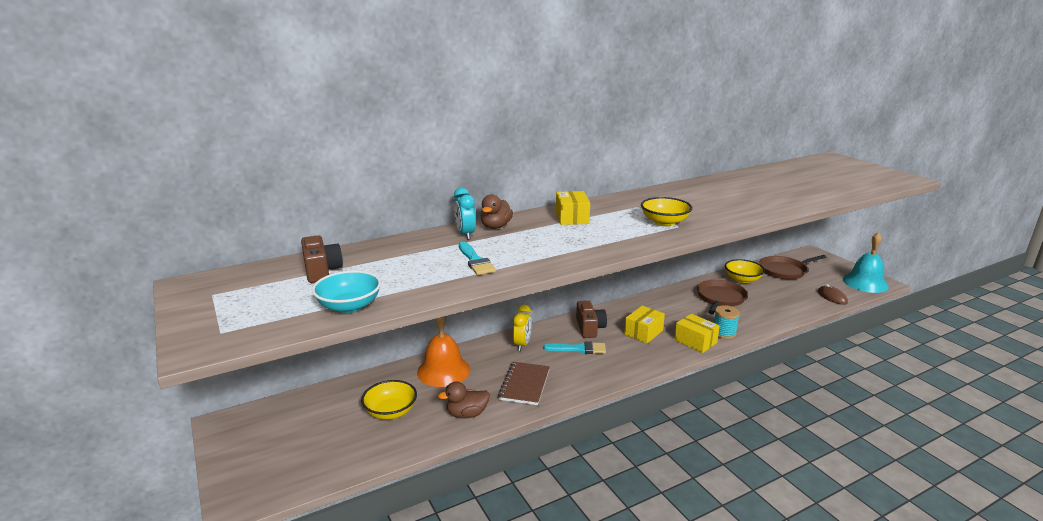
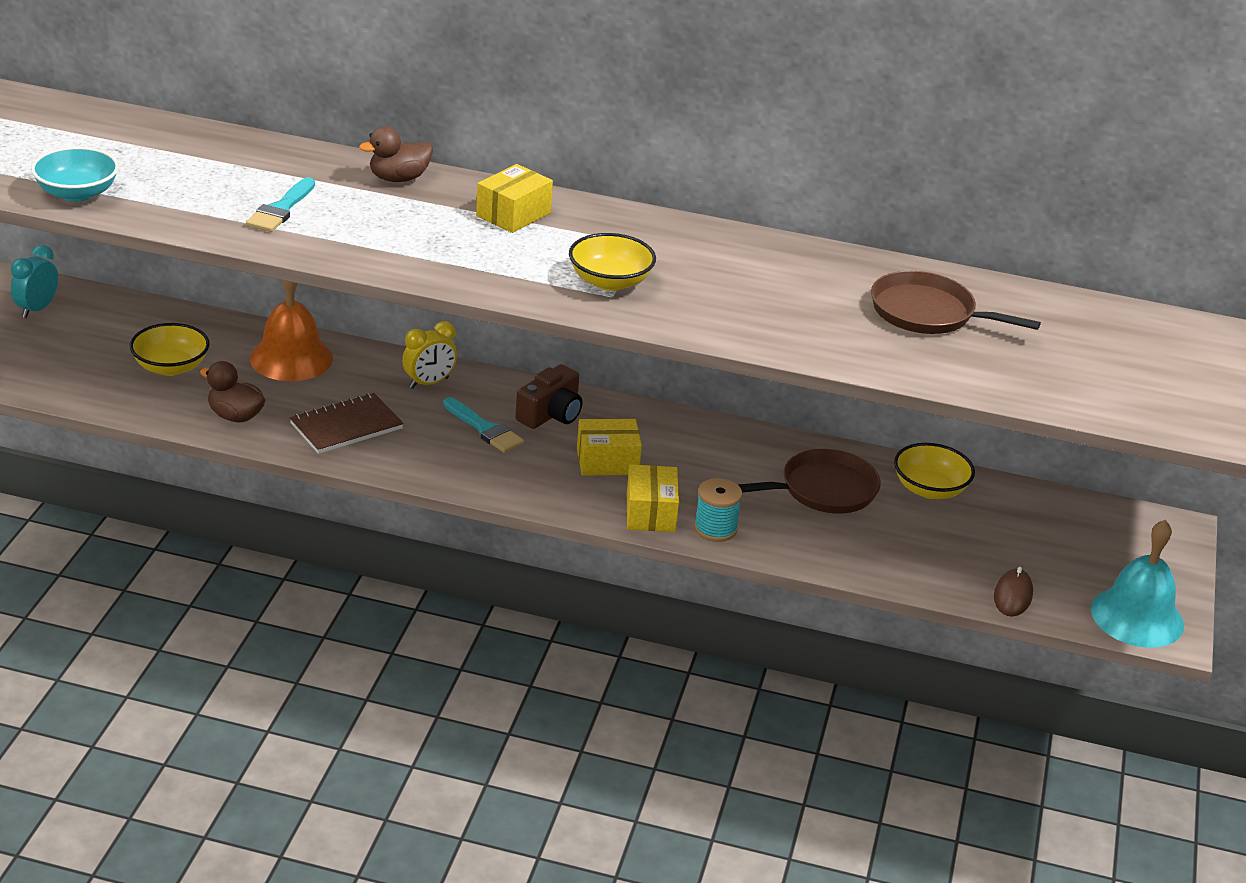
camera: 40 degrees right, 10 degrees up
(321, 271) = (124, 140): brown camera -> none
(465, 234) = (343, 171): turquoise clock -> turquoise clock (37, 309)
(784, 270) = (1040, 519): brown pan -> brown pan (927, 313)

